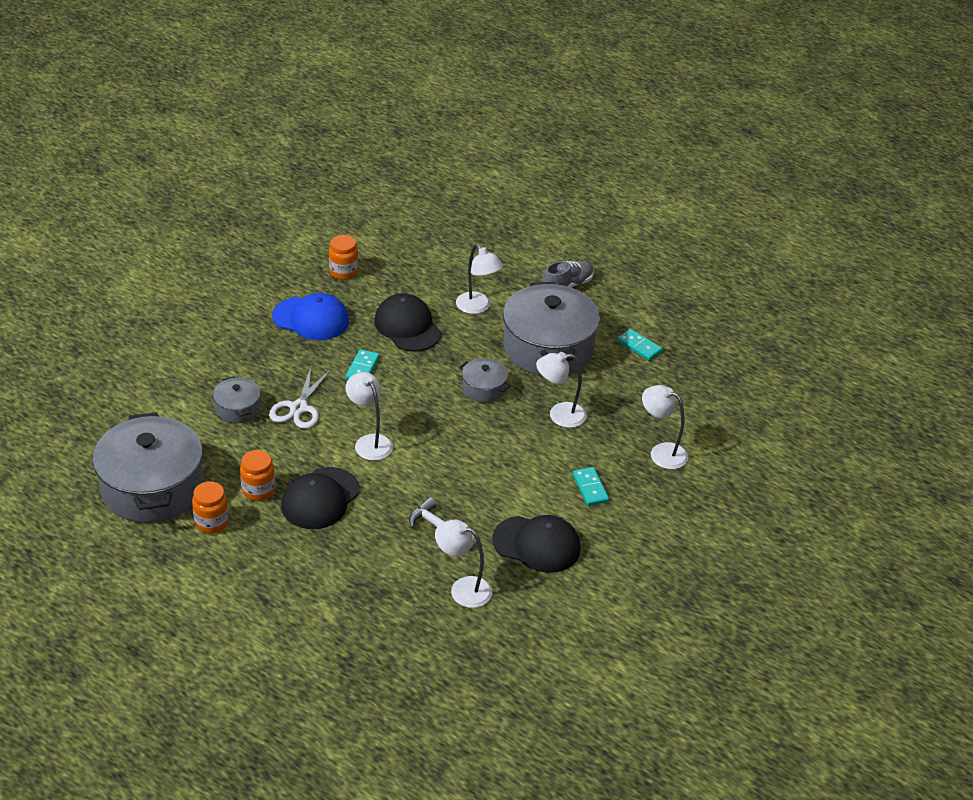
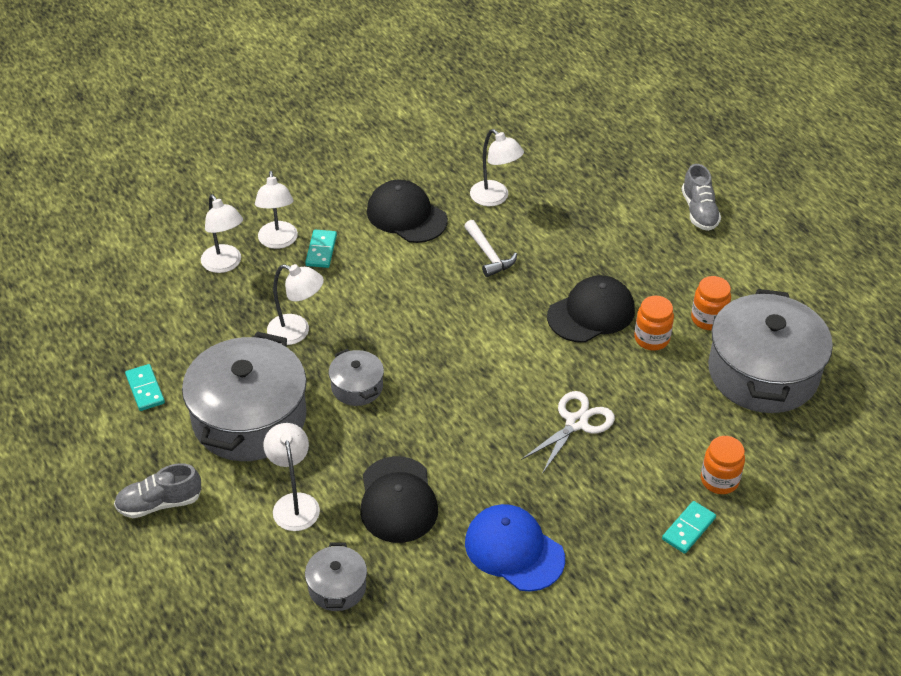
camera: 155 degrees left, 5 degrees up
(238, 409) = (647, 442): grey pot -> grey pot (337, 587)
(248, 636) = (699, 211): none -> grey shoe
(343, 272) = (437, 621): orange jar -> orange jar (719, 480)
(362, 368) = (481, 454): turquoise domino -> turquoise domino (688, 529)
(369, 442) = (515, 359): white lamp -> white lamp (278, 241)

